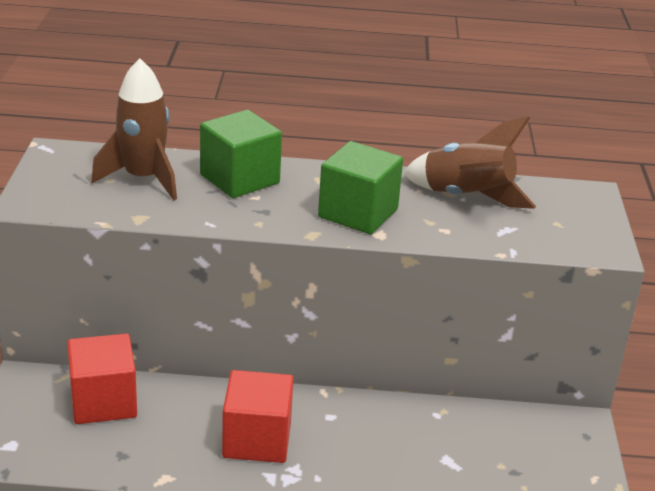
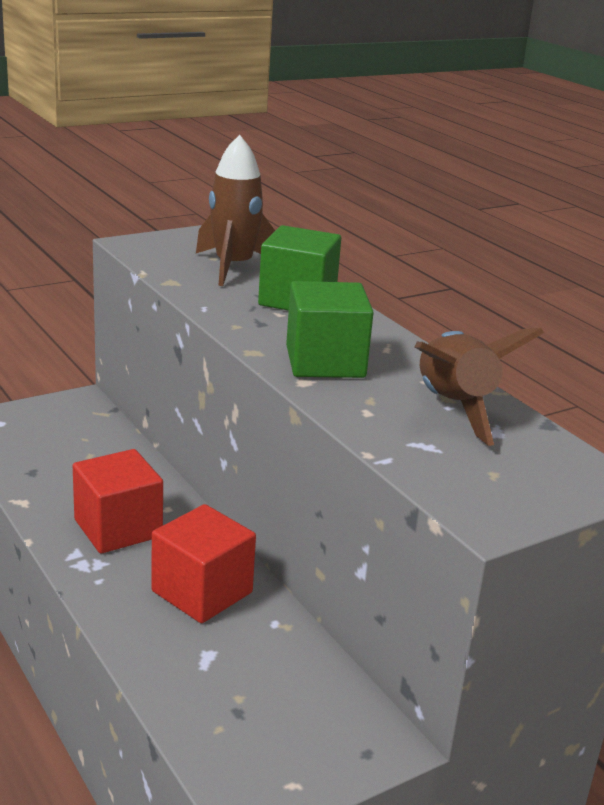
camera: 55 degrees right, 5 degrees down
(103, 402) = (89, 440): red cube -> red cube (202, 592)

